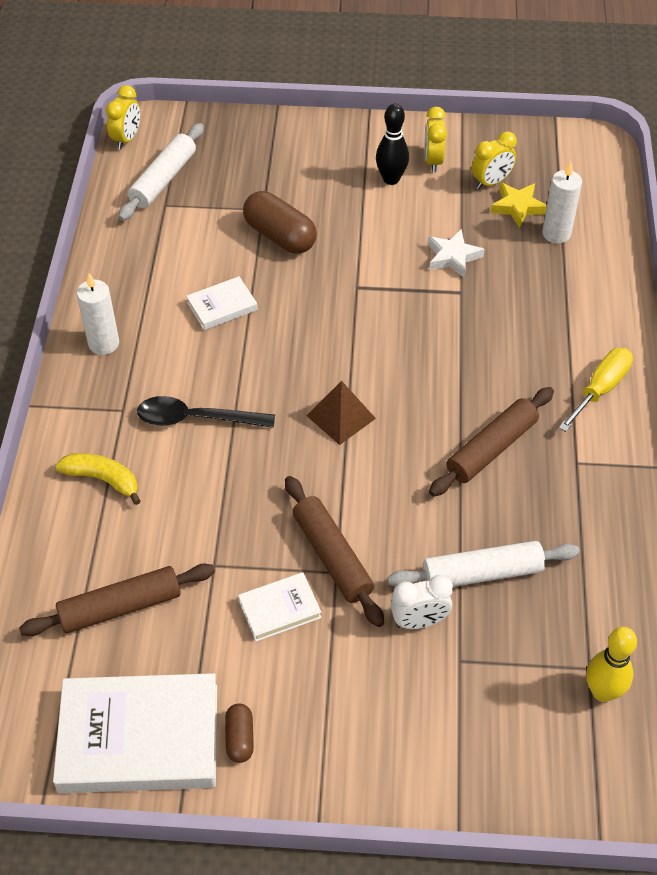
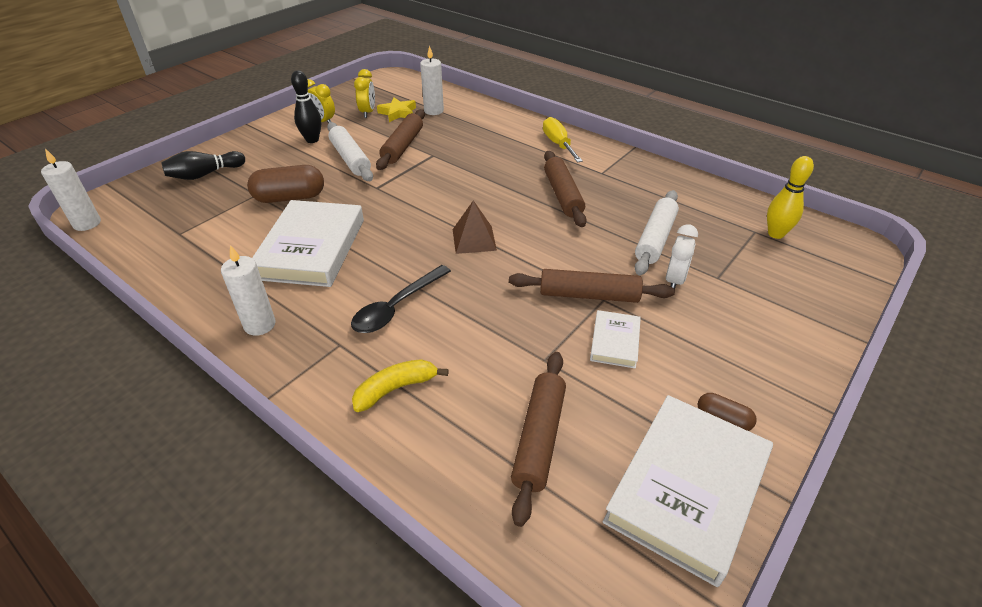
camera: 55 degrees left, 10 degrees down
(127, 139) = (87, 223): yellow clock -> white candle
(163, 180) = (155, 224): white rolling pin -> white rolling pin (350, 159)
(222, 306) = (311, 248): white book -> white book, size x2.06
(258, 151) = (205, 174): none -> black bowling pin
(453, 257) = (403, 146): white star -> brown rolling pin

